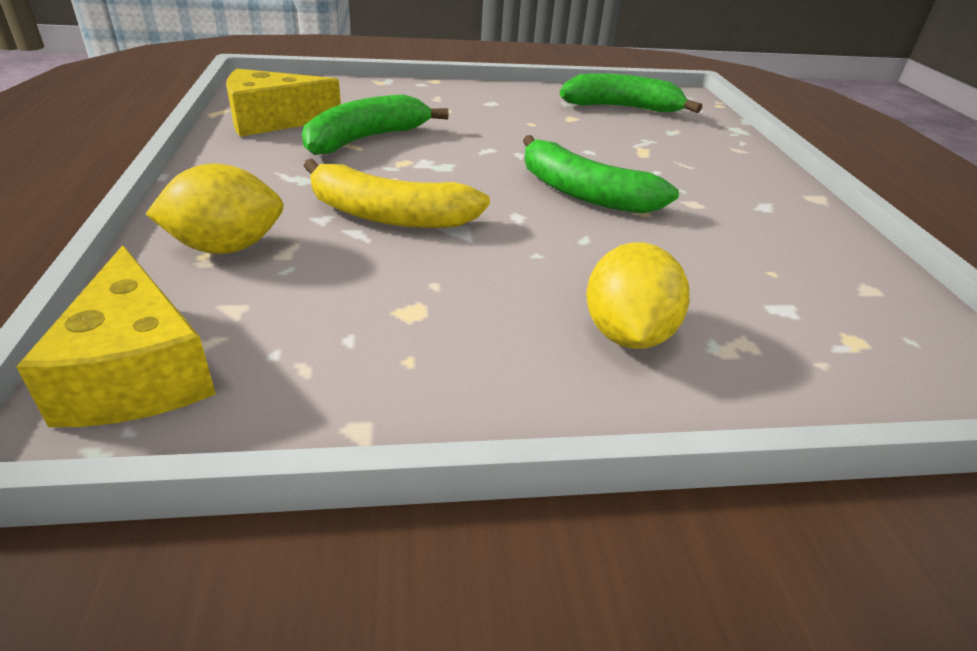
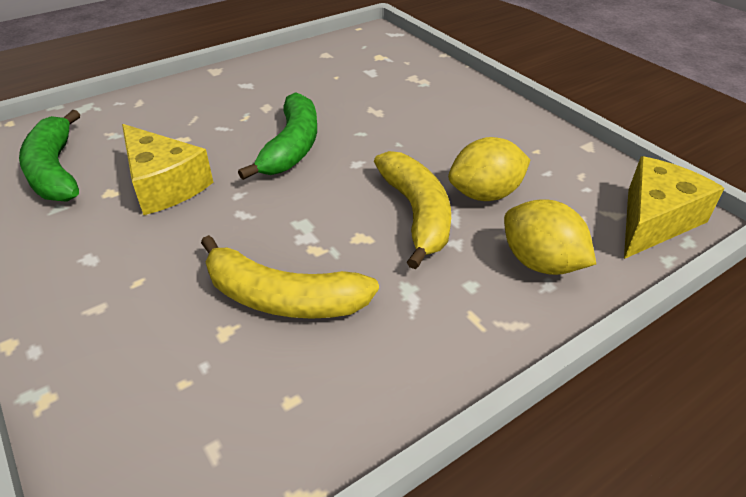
camera: 115 degrees left, 5 degrees up
(272, 121) = (292, 409): yellow cheese -> yellow cheese (164, 184)
(366, 139) = (282, 298): green banana -> yellow banana
(626, 334) = (443, 103): yellow lemon -> yellow lemon (485, 194)

